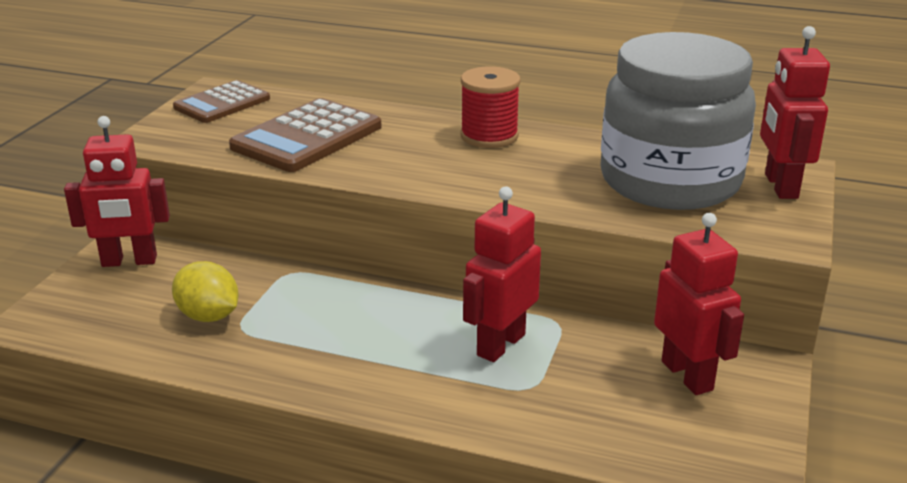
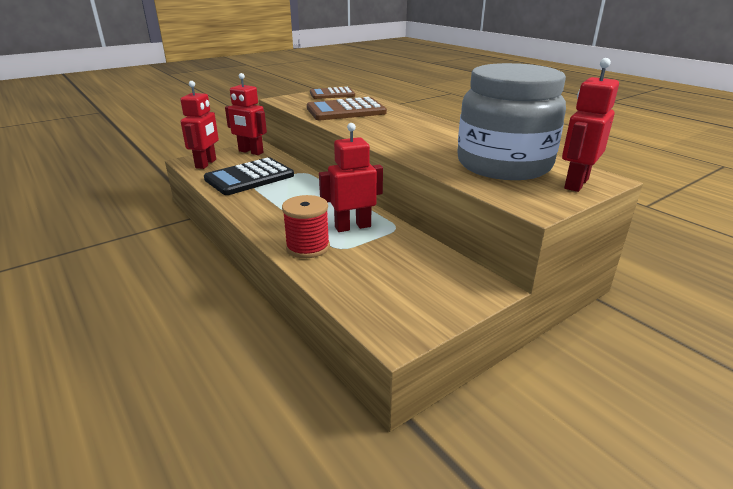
camera: 35 degrees right, 0 degrees up
(208, 316) = (249, 177): yellow lemon -> black calculator
(489, 136) = (433, 127): red spool -> red spool (308, 247)
(687, 375) = (431, 274): red robot -> red robot (206, 164)

